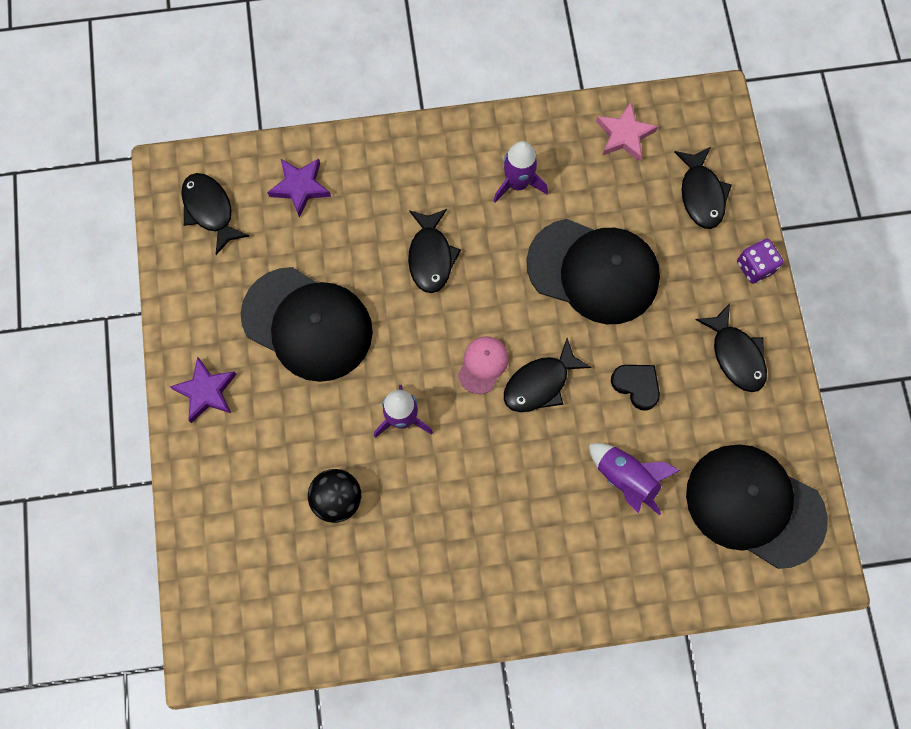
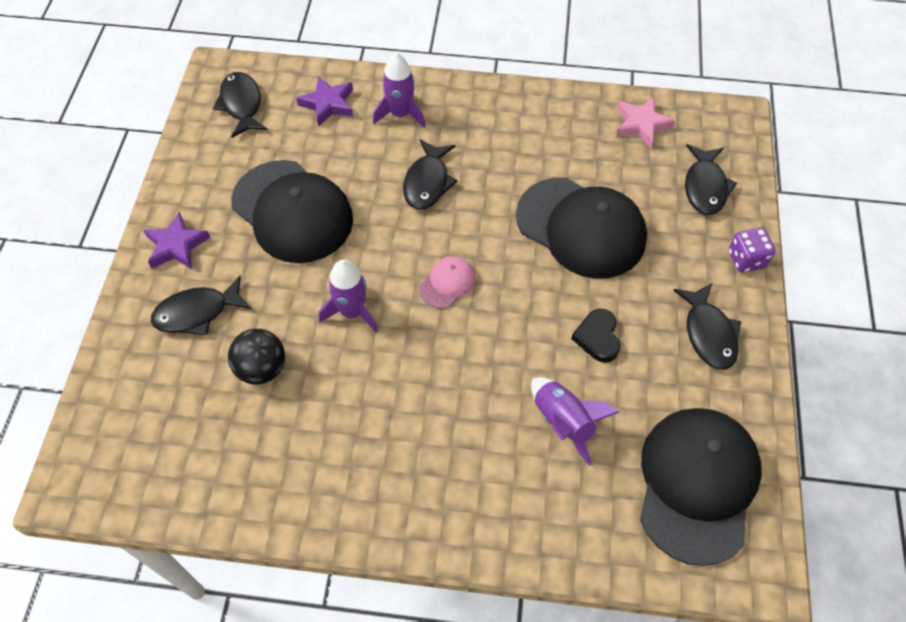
camera: 15 degrees right, 15 degrees down
(517, 183) = (528, 141): purple rocket -> purple rocket (400, 114)
(540, 383) = (499, 312): black fish -> black fish (197, 312)
(636, 385) = (597, 337): black heart -> black heart turned 150 degrees counterclockwise
(754, 506) = (697, 484): black cap -> black cap turned 60 degrees clockwise

